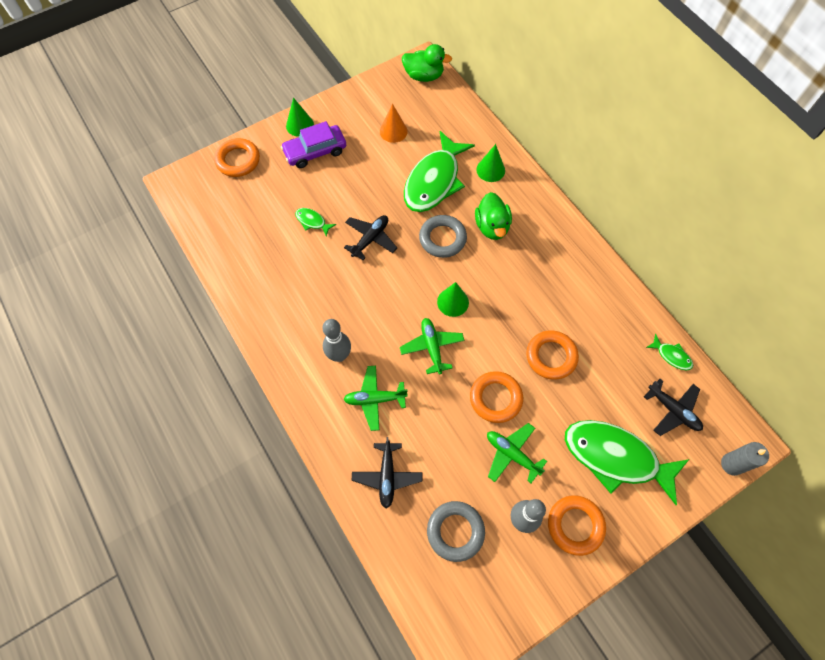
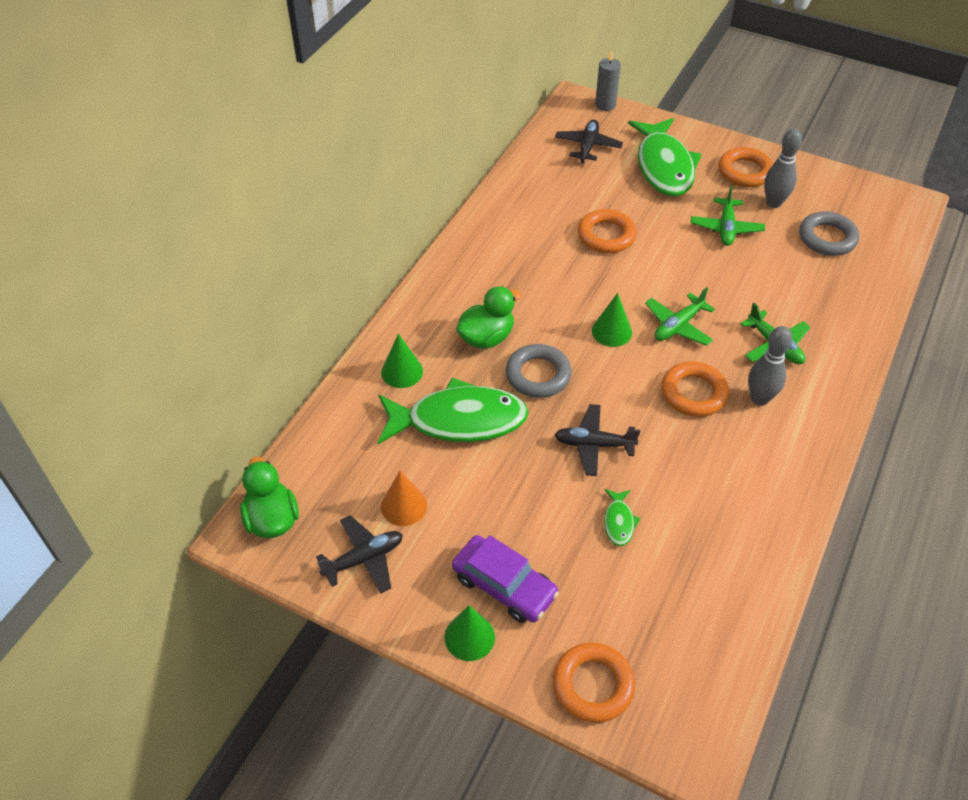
camera: 120 degrees left, 15 degrees down
(387, 476) = (833, 302): black plane -> black plane (364, 559)
(495, 398) = (685, 258): orange ring -> orange ring (693, 393)
(671, 356) = (533, 160): green fish -> none

